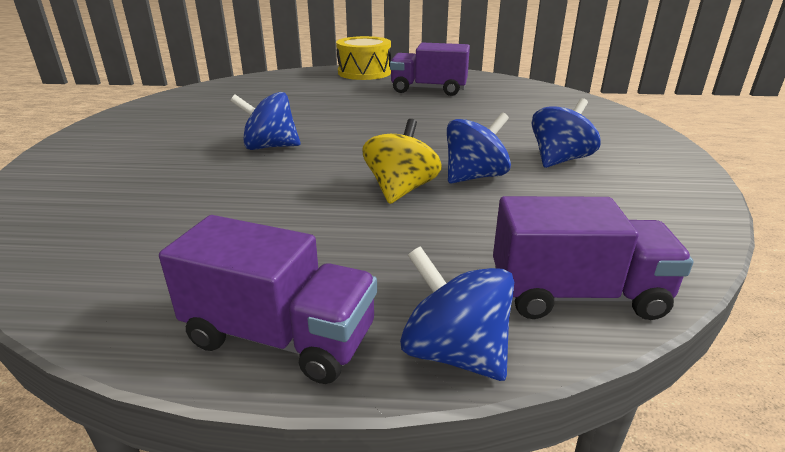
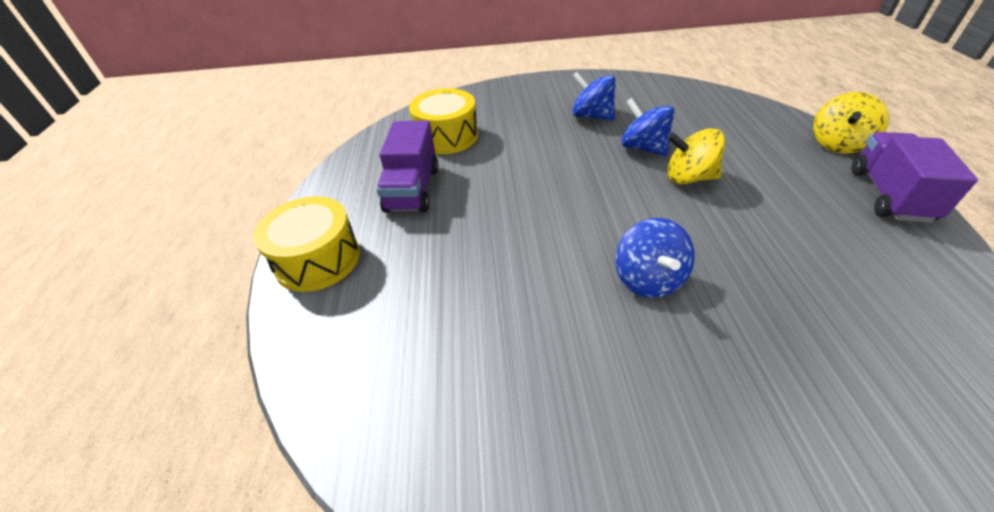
camera: 95 degrees left, 15 degrees up
(454, 352) = (837, 144): blue spinning top -> yellow spinning top
(511, 100) = (447, 136): none -> yellow drum
(576, 295) = (760, 115): purple truck -> none

